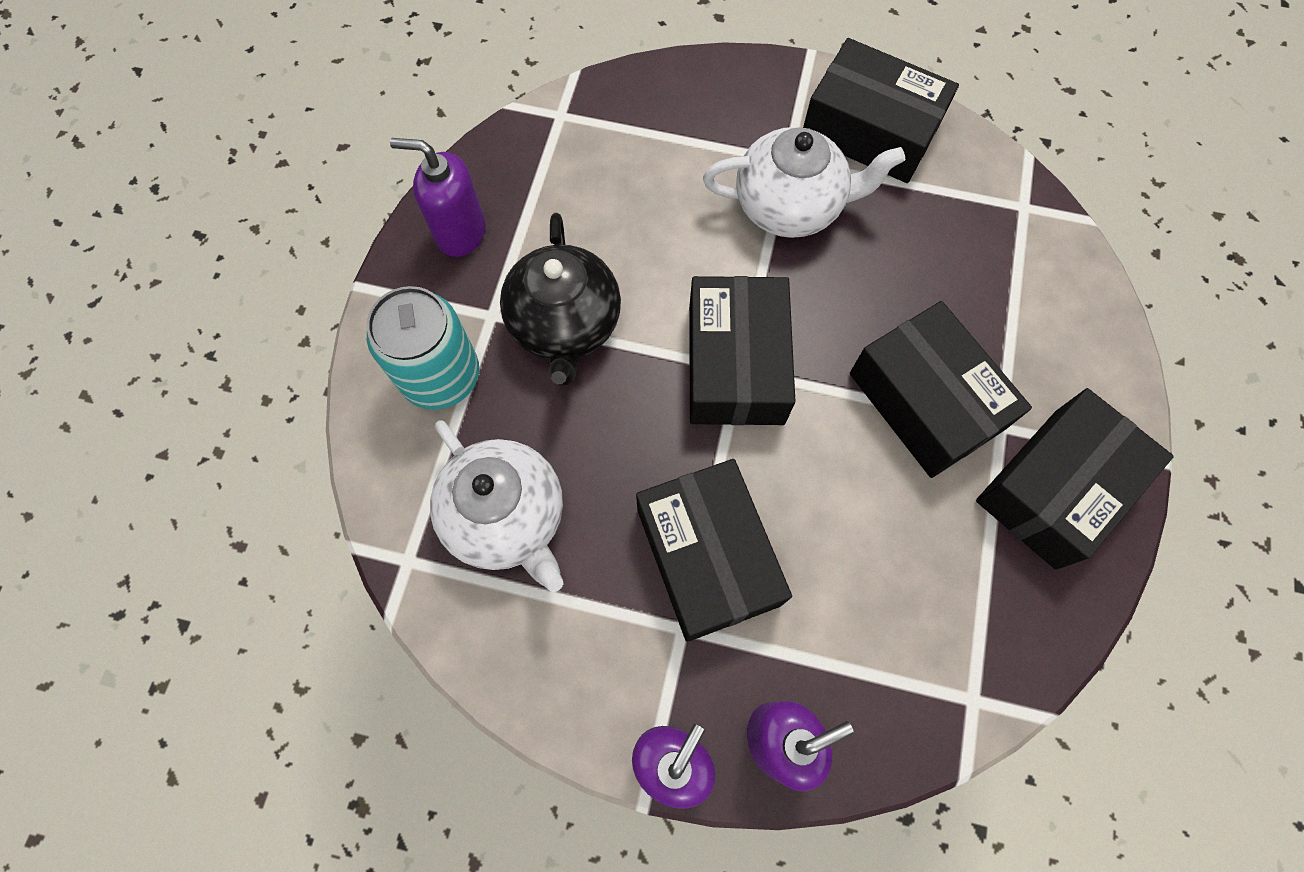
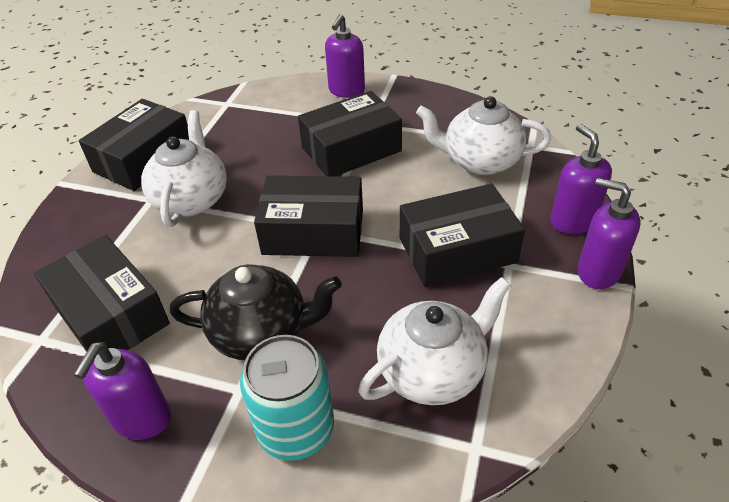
camera: 85 degrees left, 25 degrees down
(917, 605) = (480, 161): none -> white teapot
(1055, 488) = (408, 109): black box -> black box (111, 314)
(1095, 383) = (346, 91): none -> purple soap dispenser

